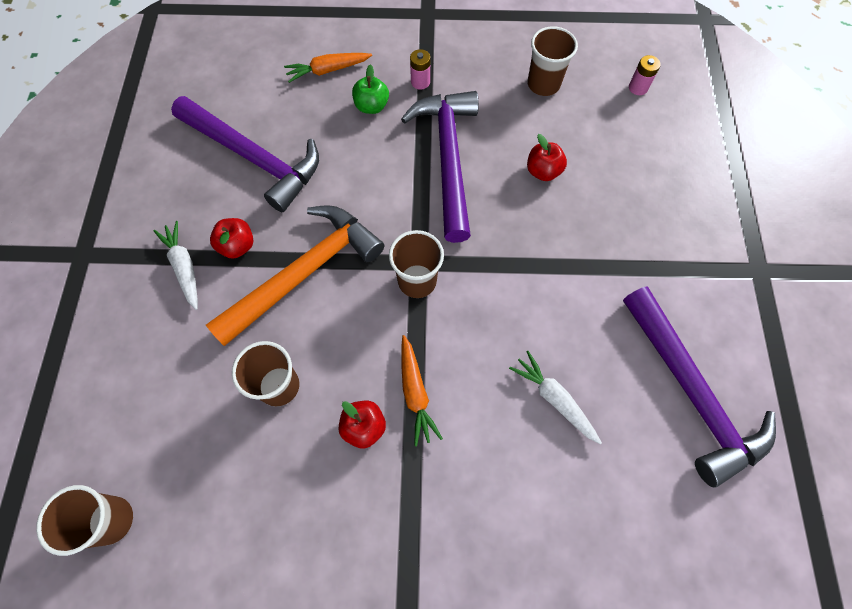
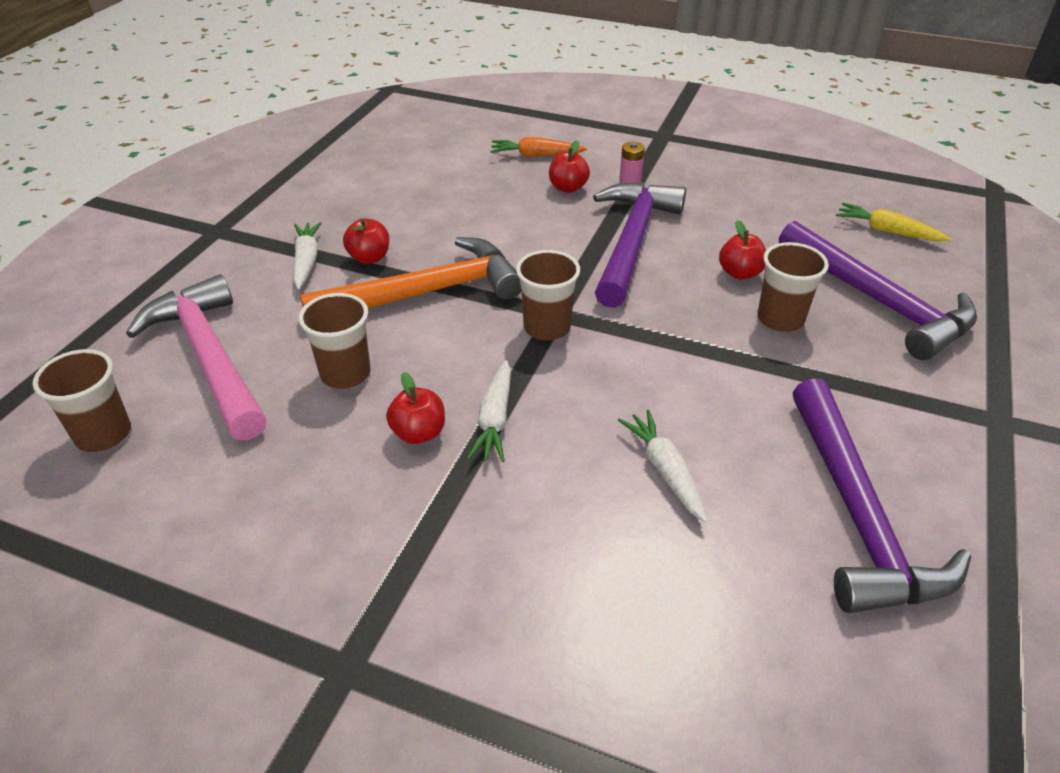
camera: 20 degrees right, 25 degrees down
(156, 408) = (209, 358): none -> pink hammer
(254, 158) = (425, 200): purple hammer -> purple hammer (878, 301)
(371, 106) = (568, 188): green apple -> red apple
(415, 393) = (495, 419): orange carrot -> white carrot
(543, 84) = (771, 207): brown cup -> brown cup (780, 319)
(638, 88) = (887, 231): pink battery -> yellow carrot

